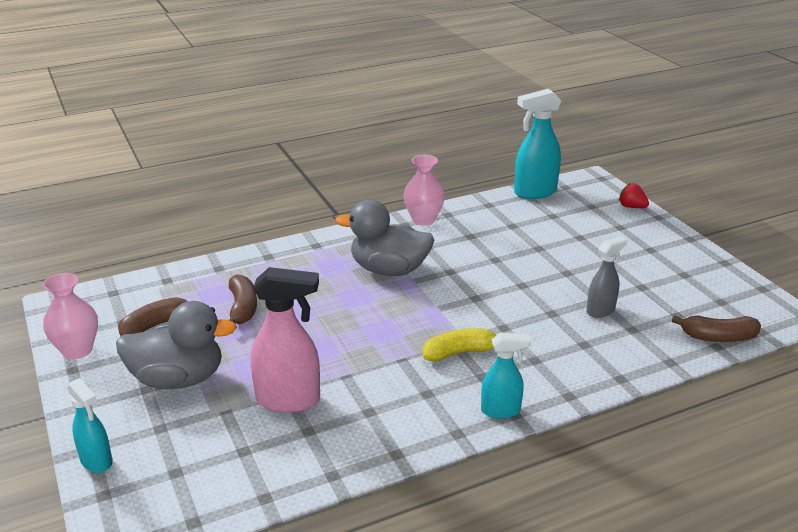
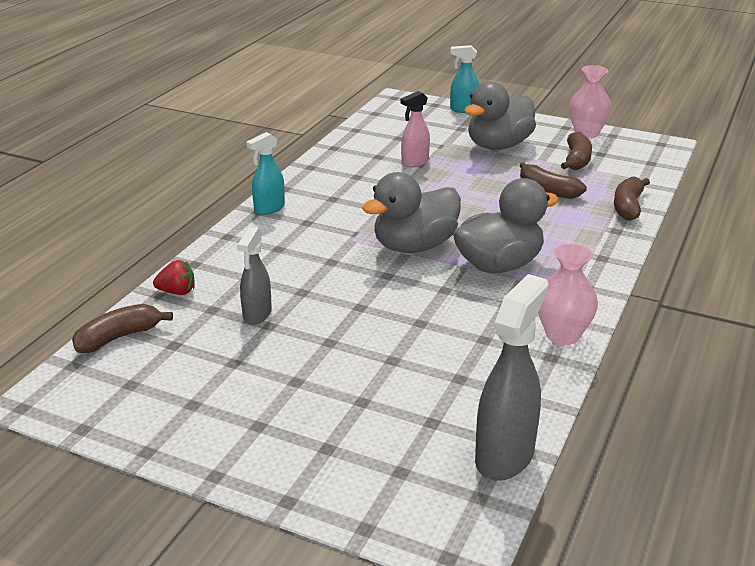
camera: 140 degrees right, 0 degrees up
(221, 267) = (628, 207): none -> brown banana
(289, 400) = (414, 162): pink spray bottle -> pink spray bottle, size x0.61
(424, 310) = (414, 246): none -> grey duck
(460, 353) = (343, 229): yellow banana -> none
(534, 192) = (505, 456): turquoise spray bottle -> grey spray bottle
(631, 207) = (342, 503): red strawberry -> red strawberry (177, 292)

